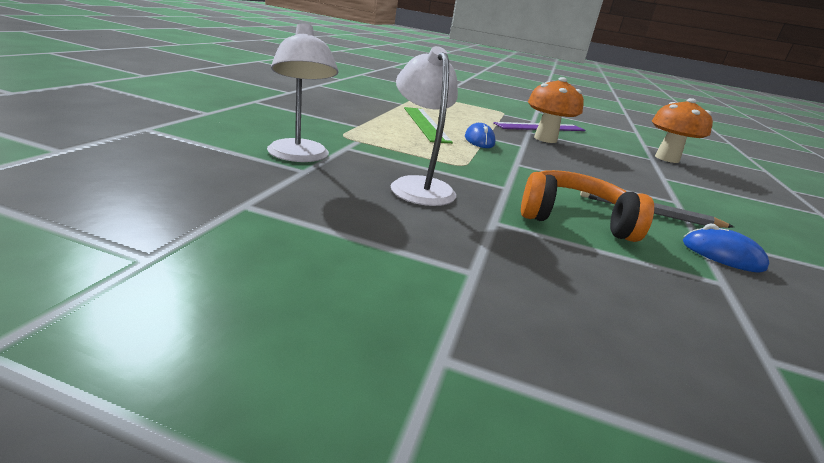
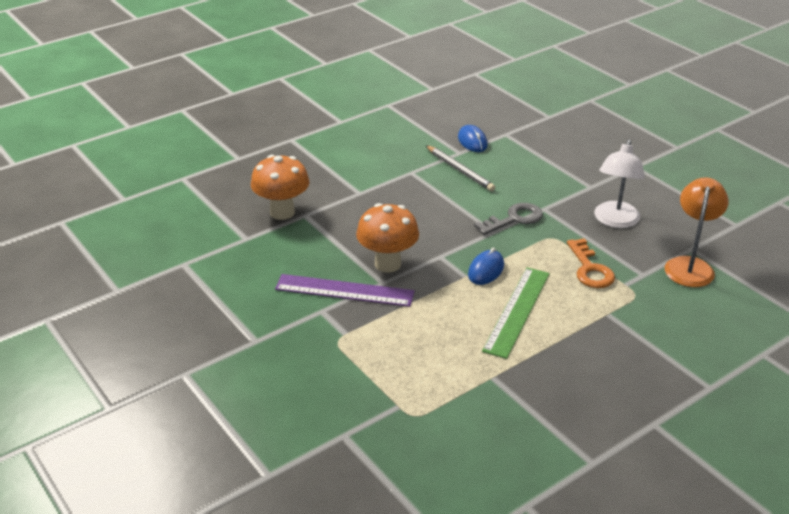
camera: 140 degrees left, 10 degrees up
(299, 157) = (690, 265): white lamp -> orange lamp
(400, 147) = (590, 269): none -> orange key
(517, 174) = (514, 219): none -> grey key
(574, 219) = (531, 177): orange headphones -> none

